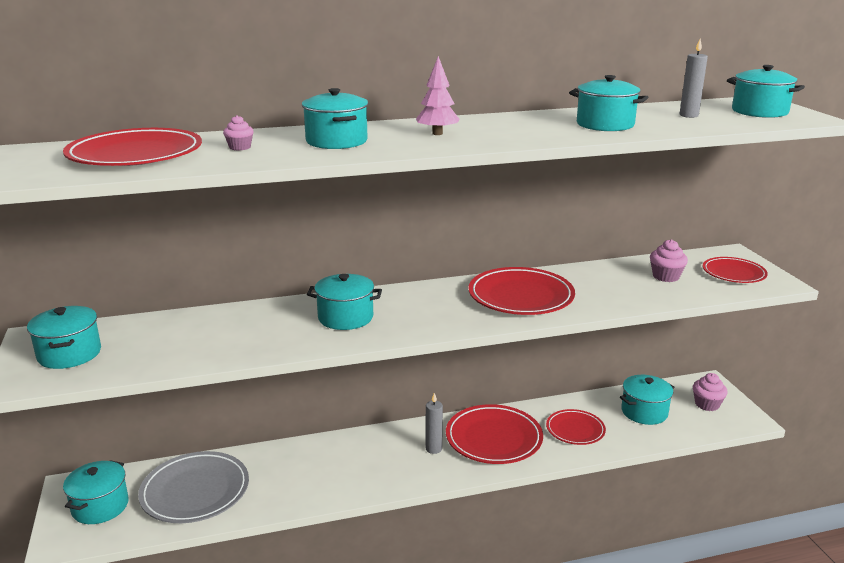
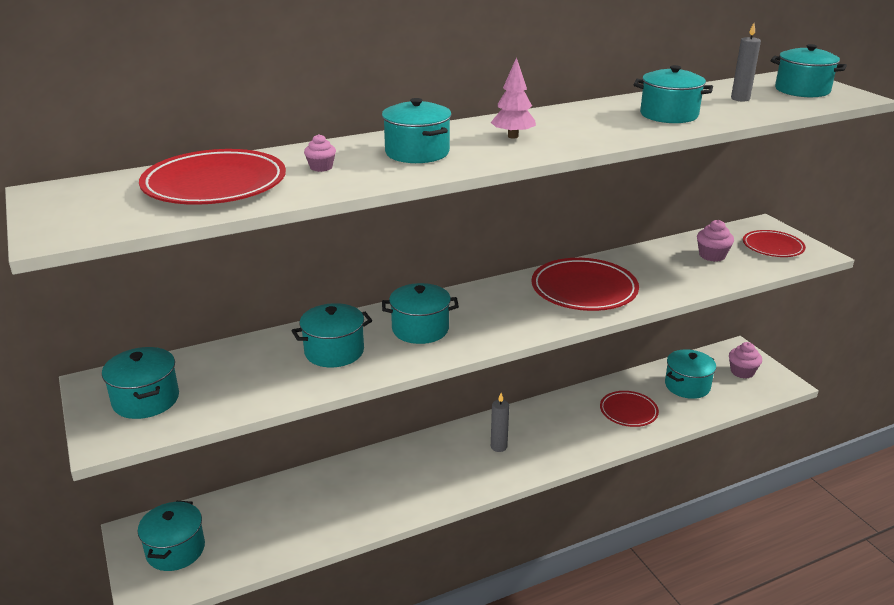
camera: 10 degrees left, 5 degrees up
(195, 491) = (271, 521): grey plate -> none
(256, 329) = (334, 351): none -> turquoise pot
(494, 438) = (553, 429): red plate -> none

